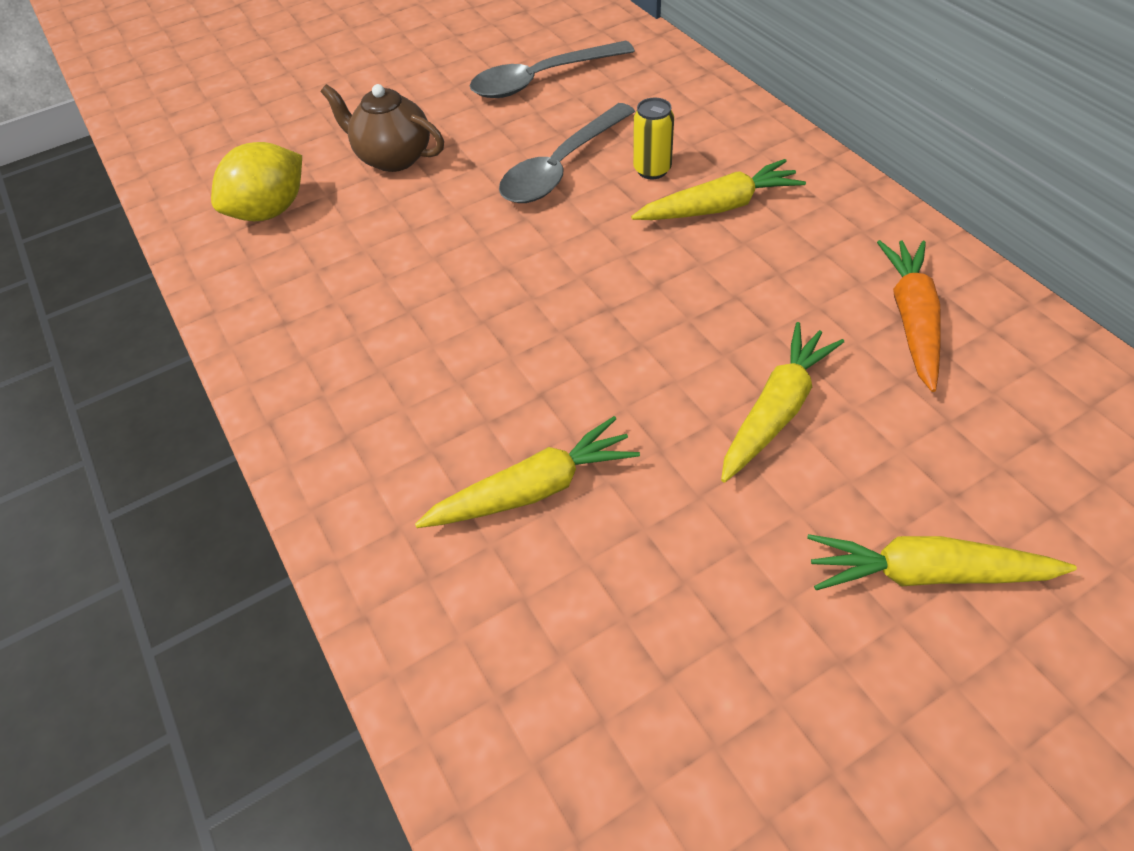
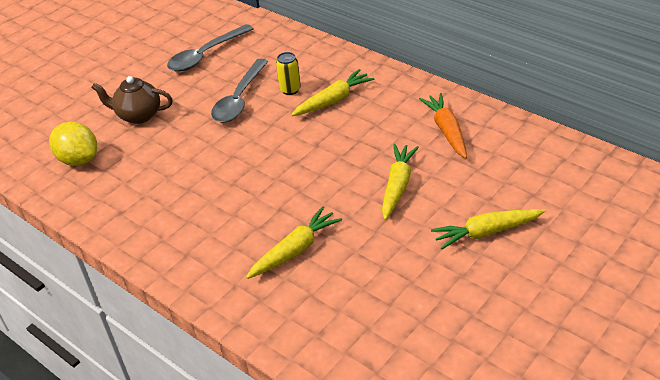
camera: 20 degrees left, 10 degrees down
(270, 211) = (79, 160): yellow lemon -> yellow lemon turned 75 degrees counterclockwise

